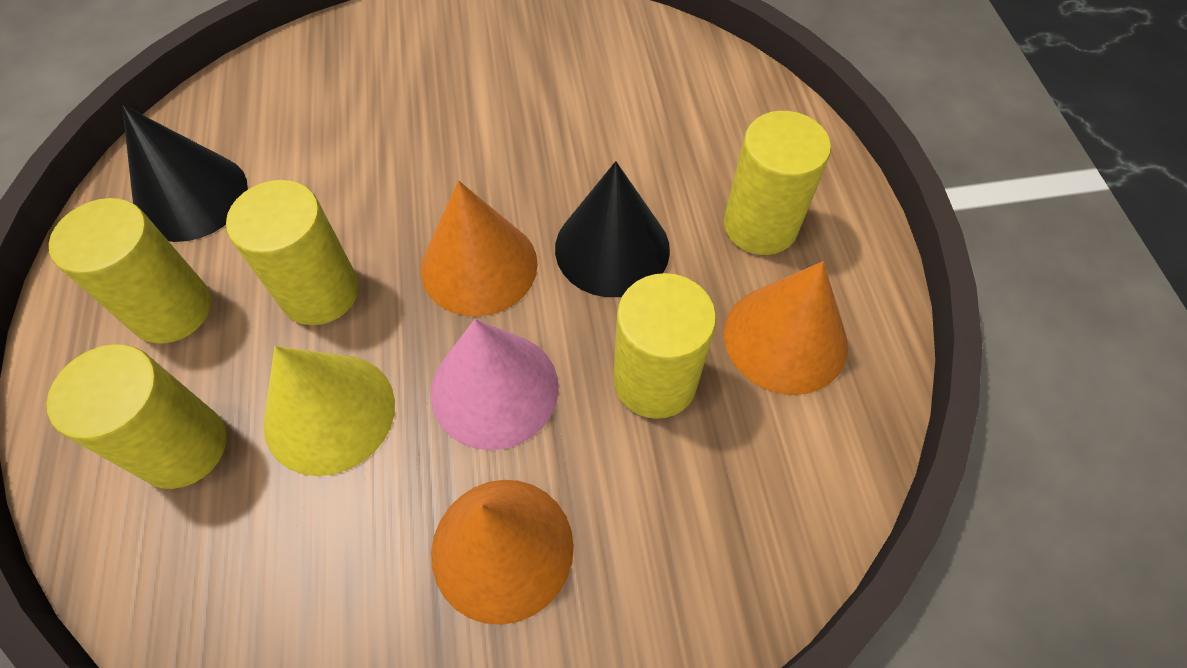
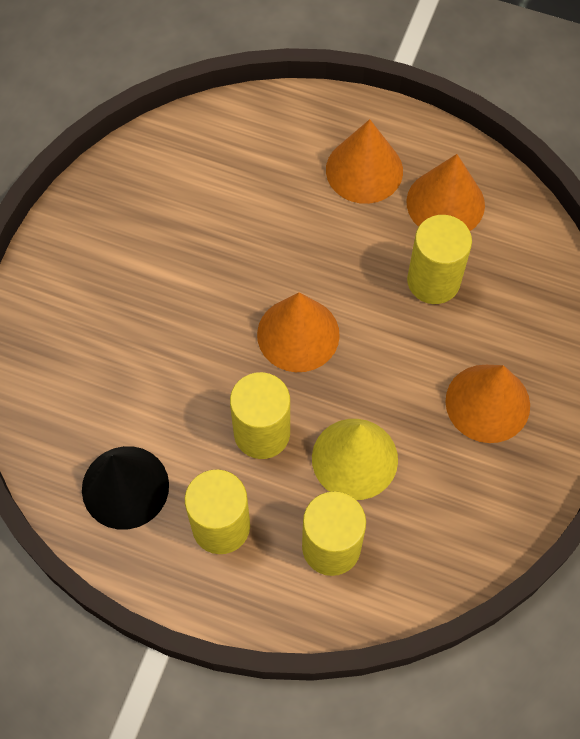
camera: 60 degrees left, 5 degrees up
(494, 389) = (390, 364): pink cone -> none
(612, 248) = (331, 256): black cone -> none
(760, 225) = (364, 170): yellow cylinder -> orange cone

